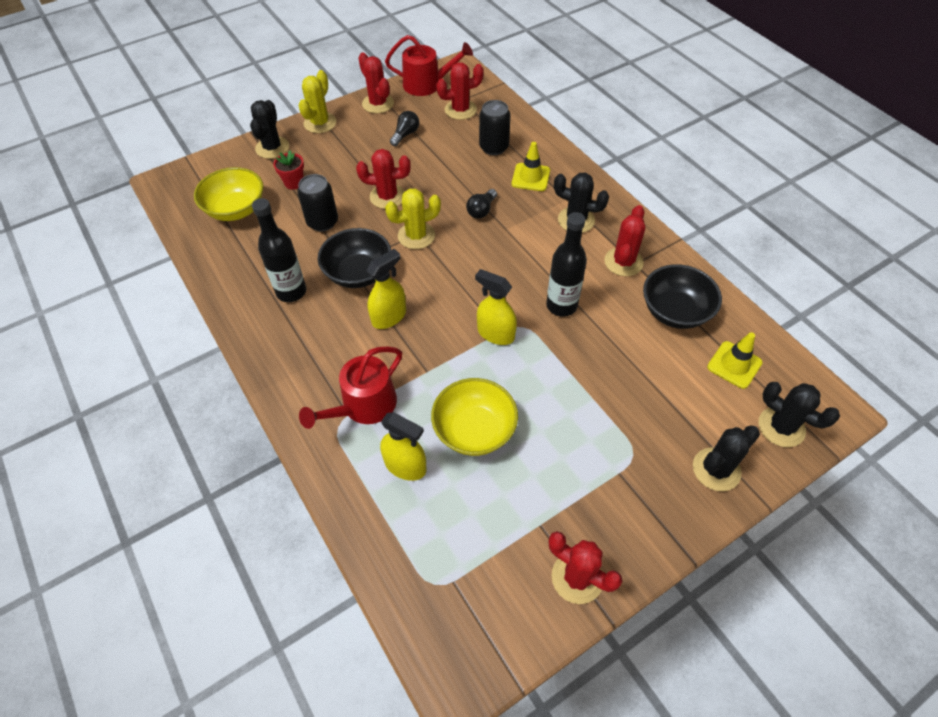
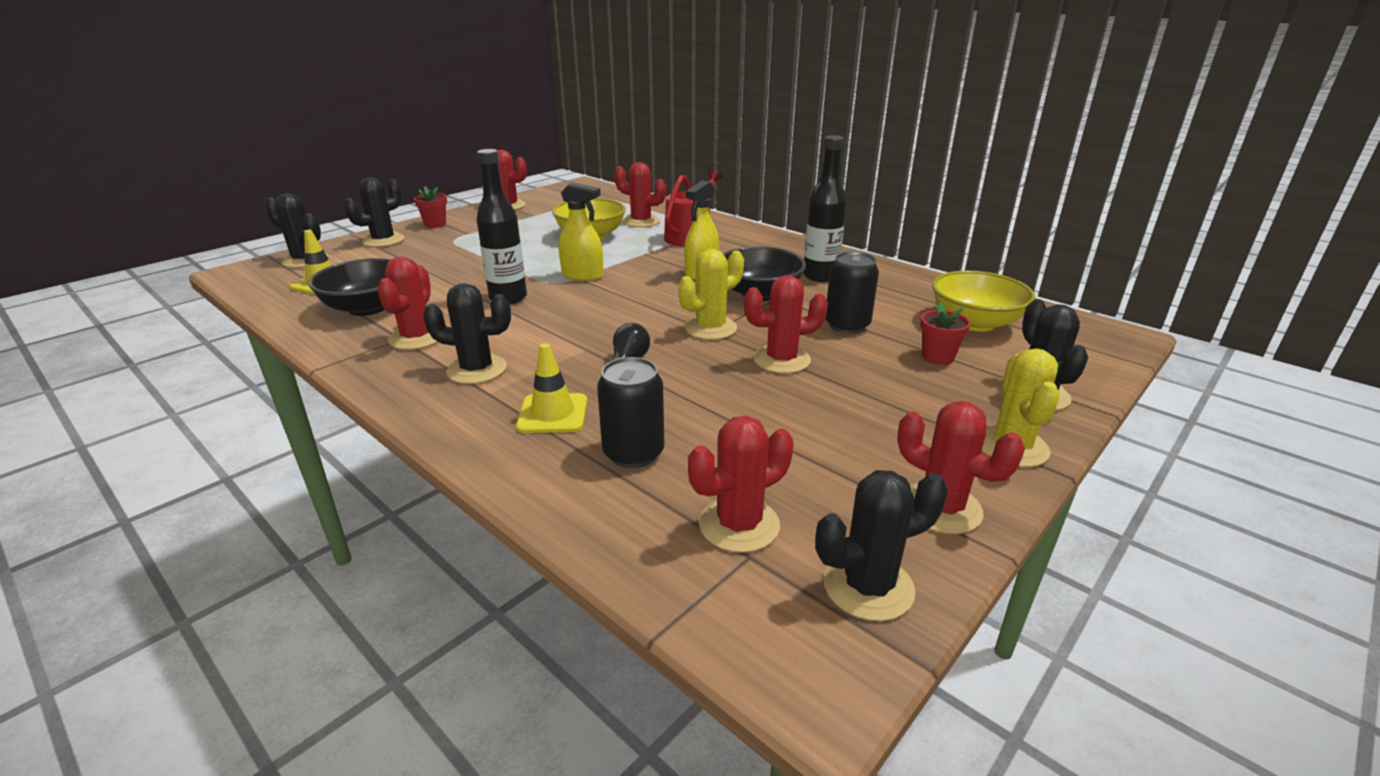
camera: 165 degrees right, 25 degrees down
(405, 134) = (824, 450): black light bulb -> none
(405, 466) = (641, 221): yellow spray bottle -> red cactus
(427, 84) = (868, 586): red watering can -> black cactus
(667, 515) = (435, 224): none -> red flower pot

